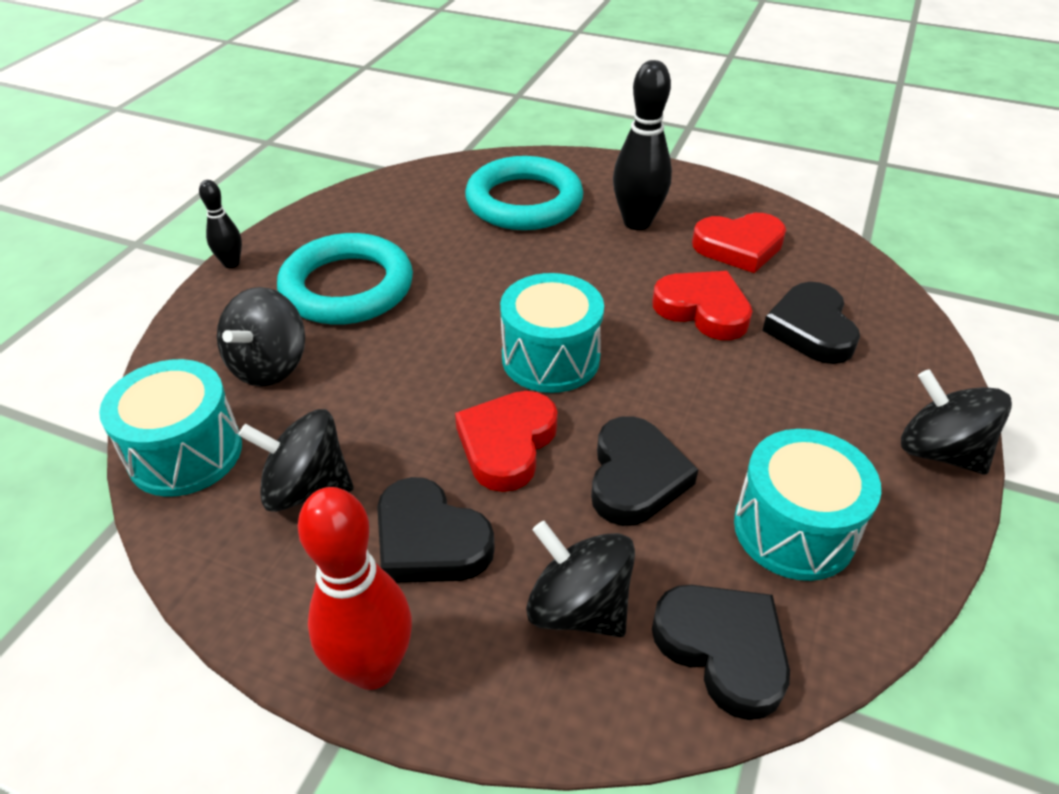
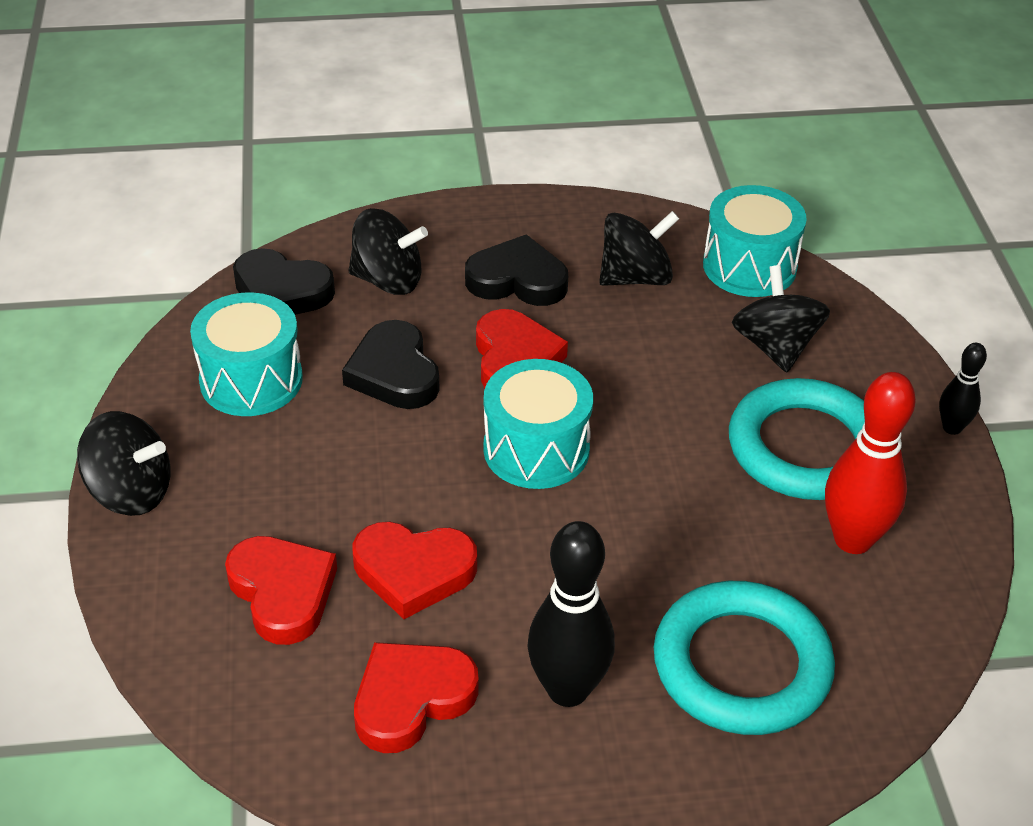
camera: 150 degrees right, 0 degrees up
(372, 668) = (493, 213): red bowling pin -> red bowling pin (853, 539)
(811, 329) = (282, 592): black heart -> red heart

